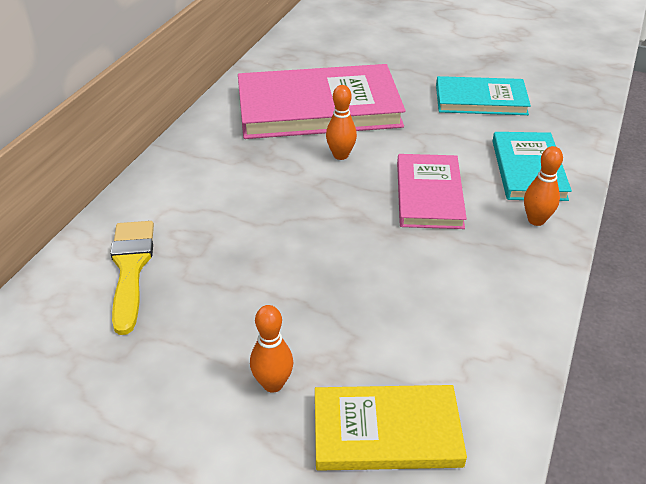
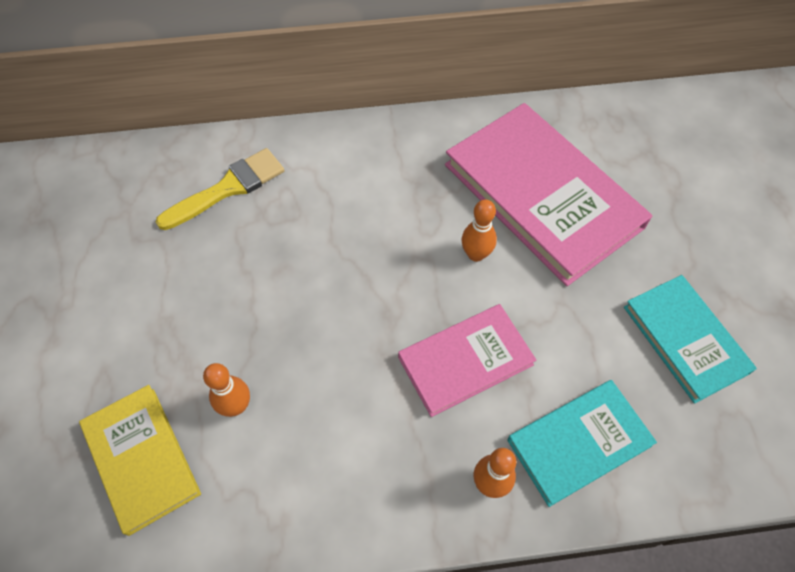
camera: 60 degrees right, 20 degrees up
(273, 384) = (155, 352): orange bowling pin -> orange bowling pin (236, 406)

